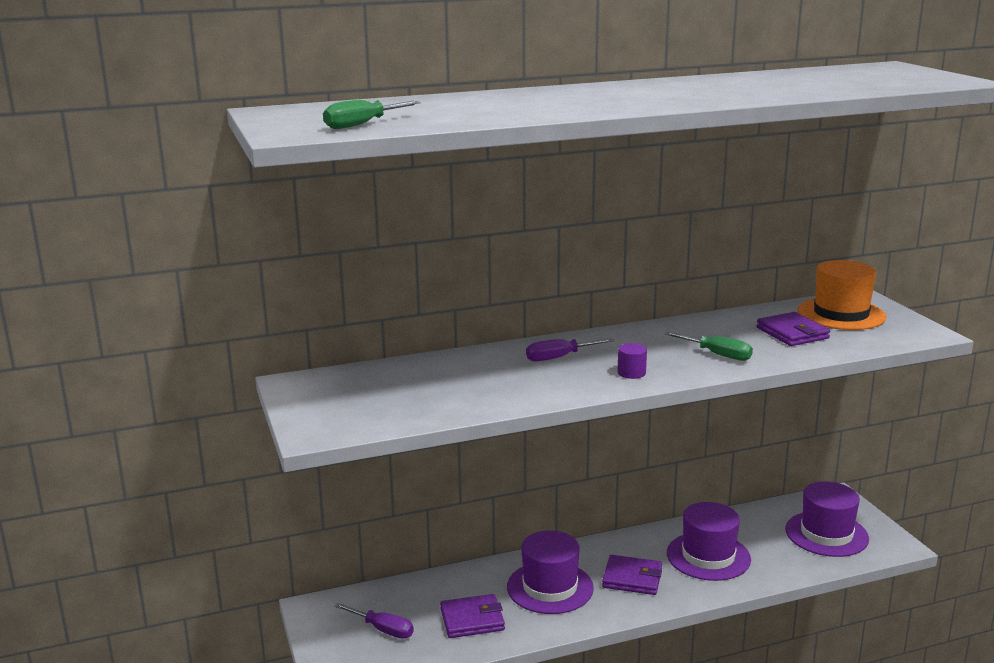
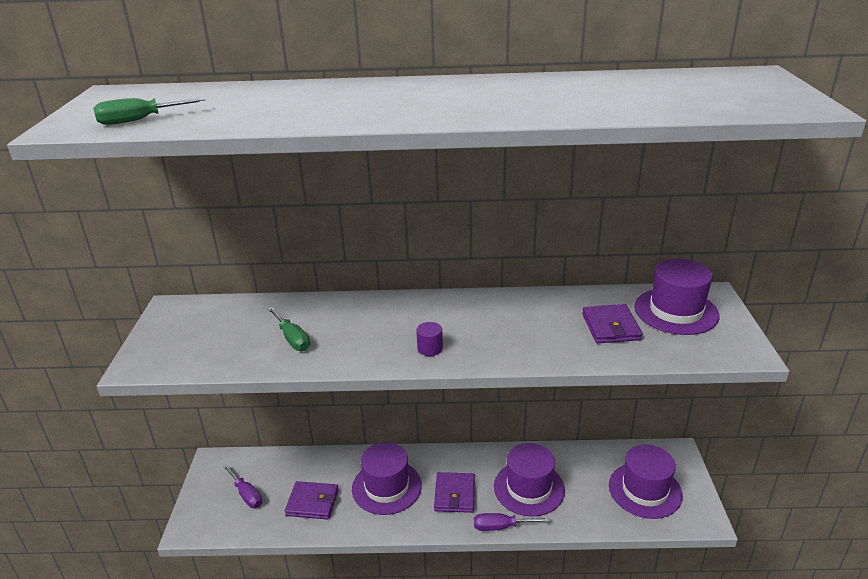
camera: 20 degrees right, 10 degrees up
(559, 357) = (386, 318): purple screwdriver -> purple screwdriver (501, 527)
(632, 578) = (454, 494): purple wallet -> purple wallet turned 60 degrees clockwise
(717, 355) = (521, 341): green screwdriver -> green screwdriver (292, 339)
(841, 314) = (676, 311): orange hat -> purple hat

